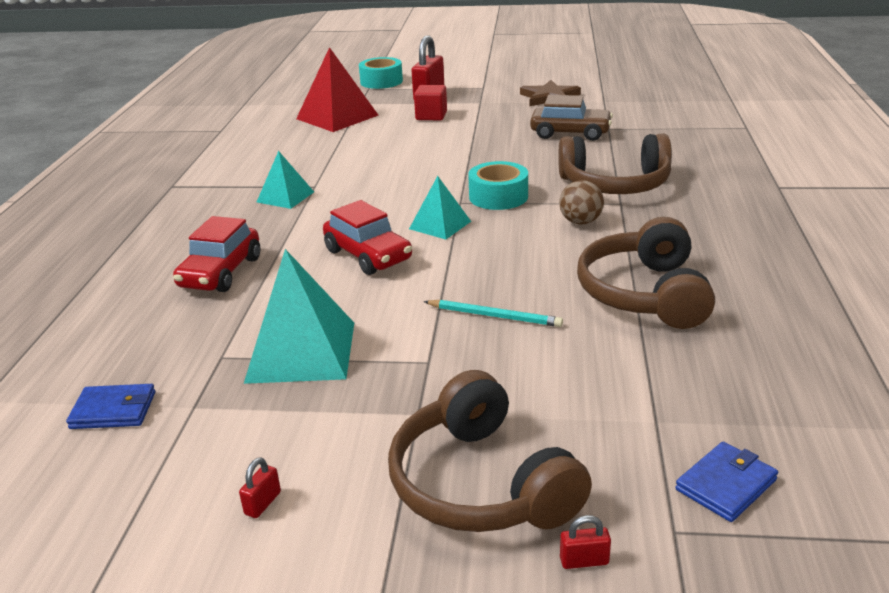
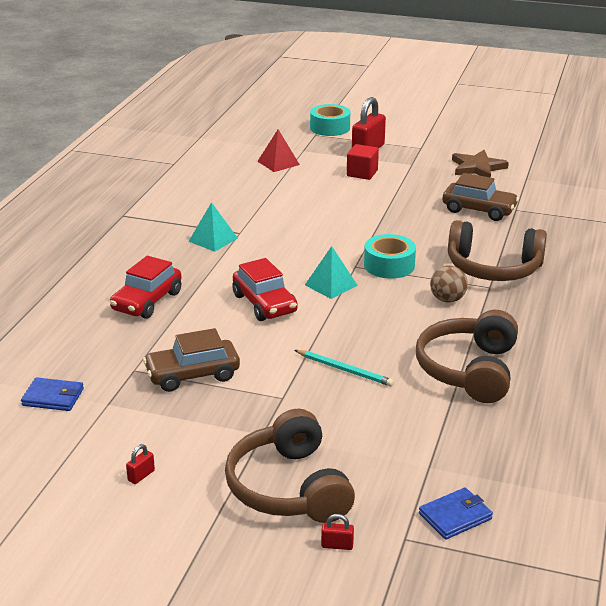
camera: 10 degrees right, 0 degrees up
(301, 351) = (192, 375): turquoise pyramid -> brown car
(337, 117) = (278, 163): red pyramid -> red pyramid, size x0.58

